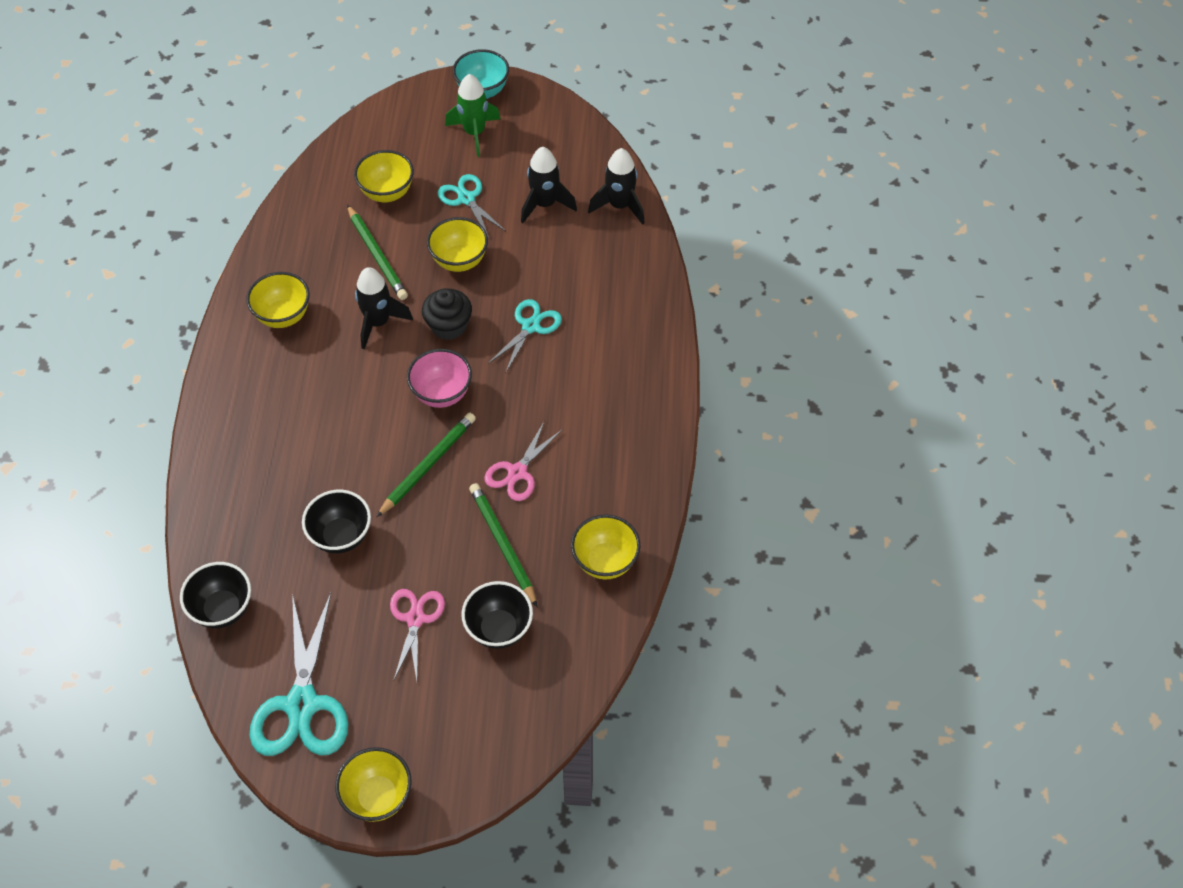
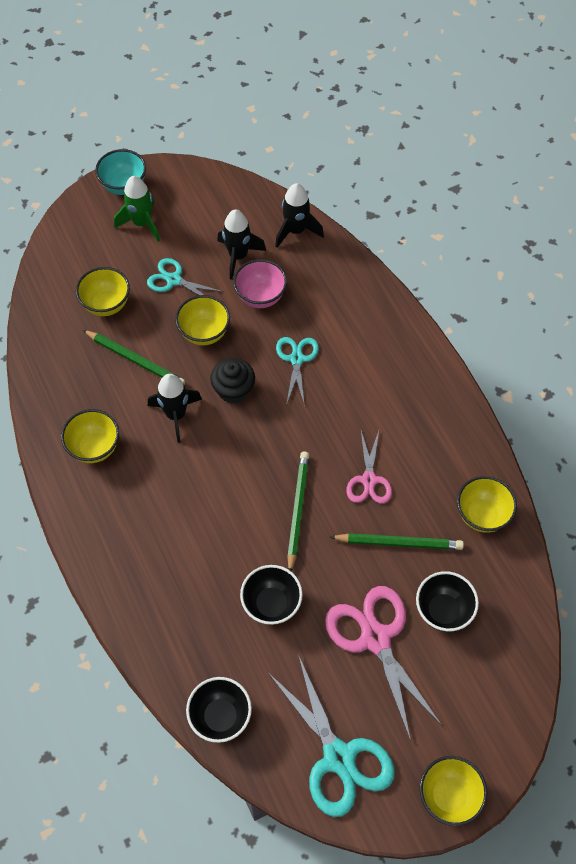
camera: 30 degrees left, 5 degrees up
(415, 619) = (375, 638): pink scissors -> pink scissors, size x1.71
(442, 394) = (267, 447): pink bowl -> pink bowl (260, 297)
(503, 544) = (399, 543): green pencil -> green pencil turned 150 degrees clockwise

